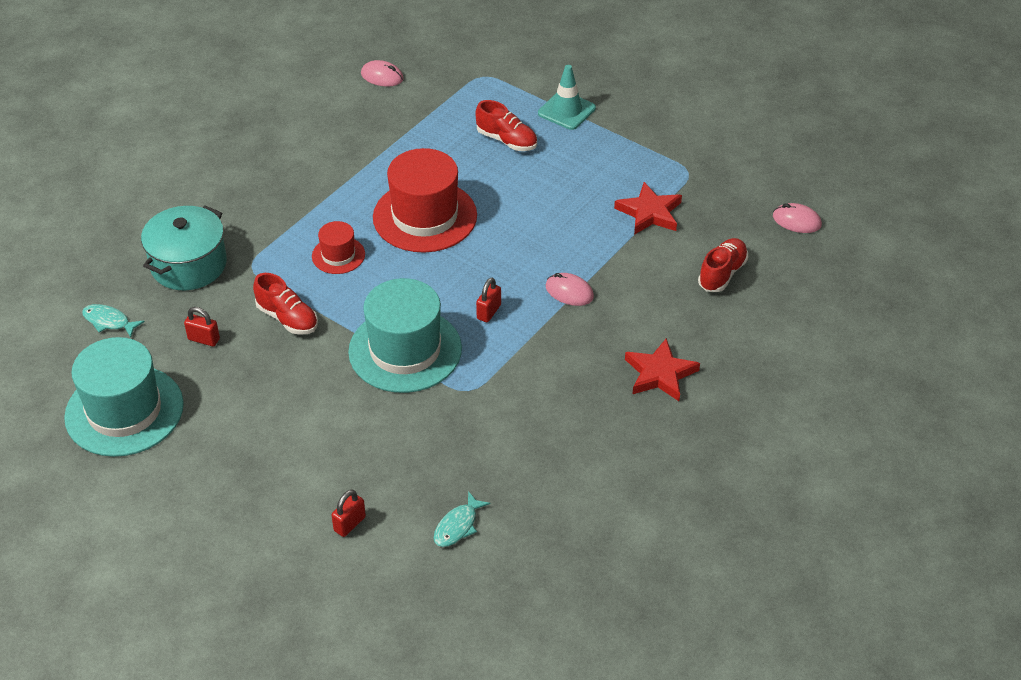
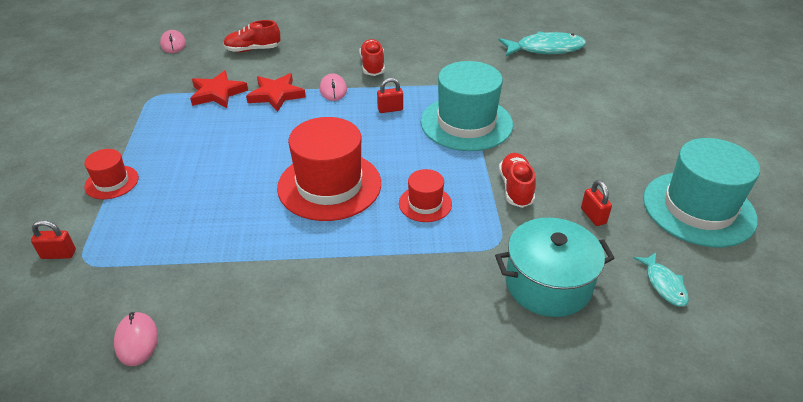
camera: 130 degrees left, 5 degrees down
(349, 524) = (600, 77): red padlock -> red padlock (58, 254)
(457, 526) = (545, 49): turquoise fish -> turquoise fish, size x1.86
(506, 140) = (185, 194): red shoe -> red shoe (372, 66)
(566, 111) = (112, 182): turquoise traffic cone -> red hat
(660, 374) = (361, 38): red star -> red star (276, 95)

